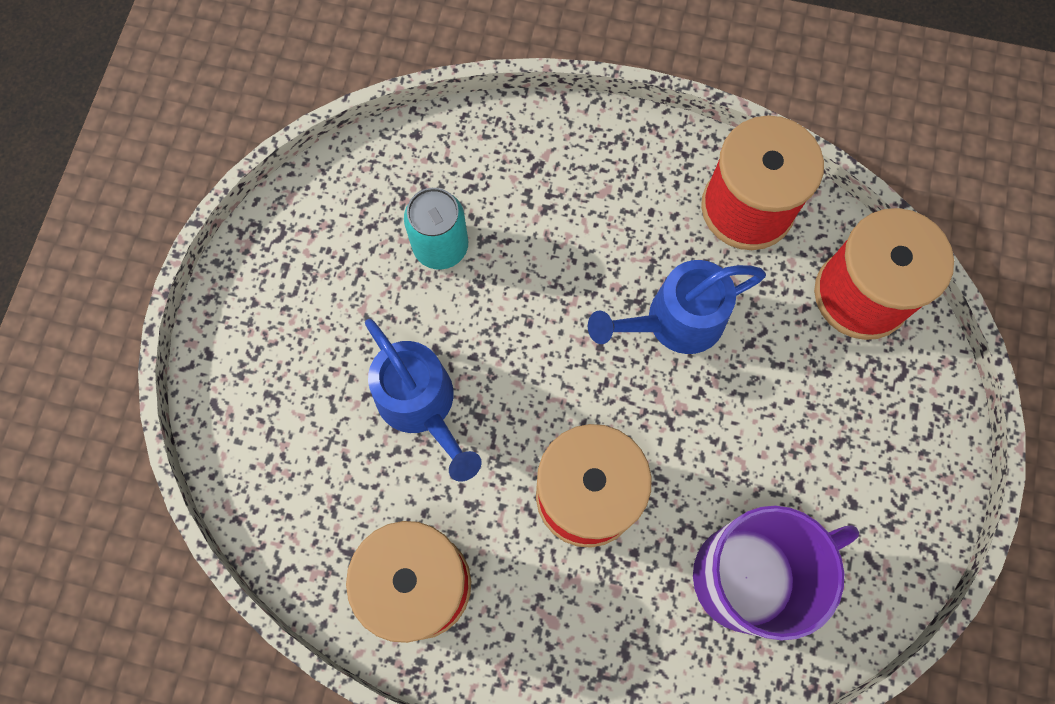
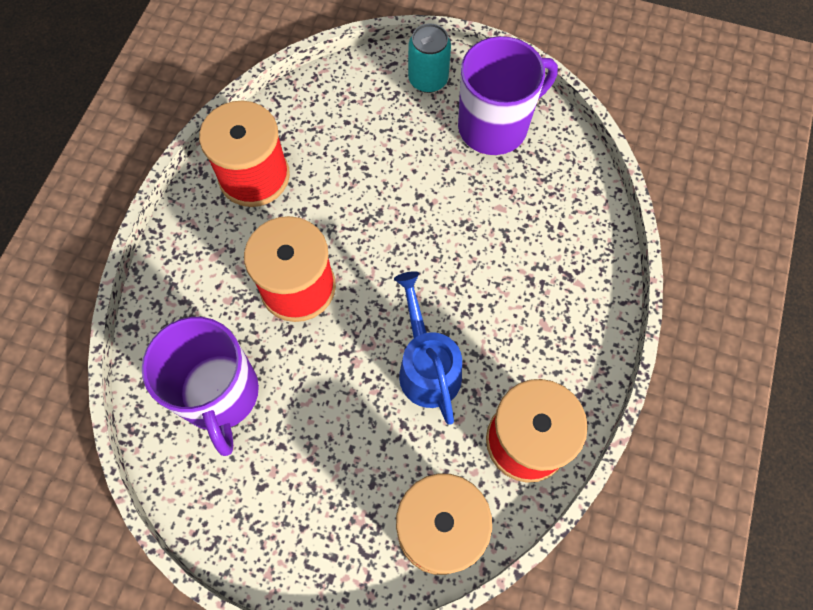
camera: 95 degrees right, 5 degrees down
(322, 258) = (495, 126): none -> purple mug
(422, 406) = (377, 184): blue watering can -> none
(440, 246) = (501, 202): turquoise can -> turquoise can (428, 79)

